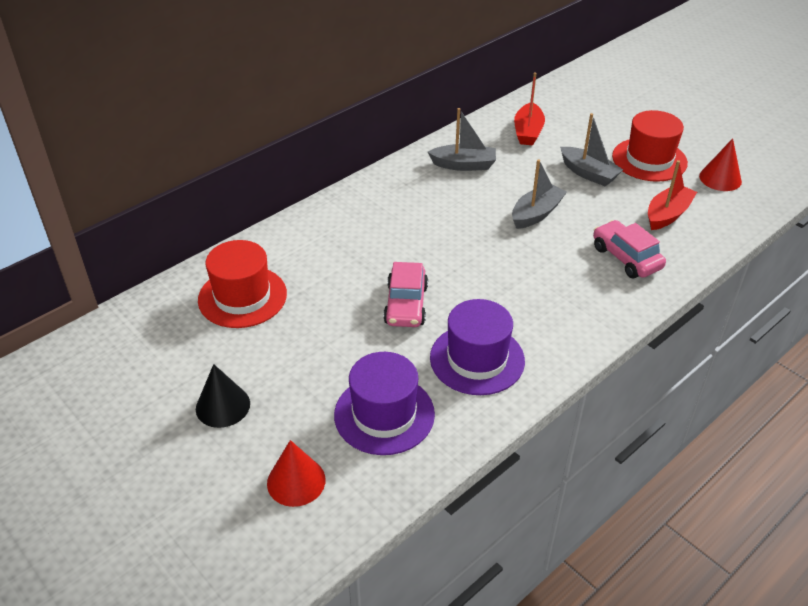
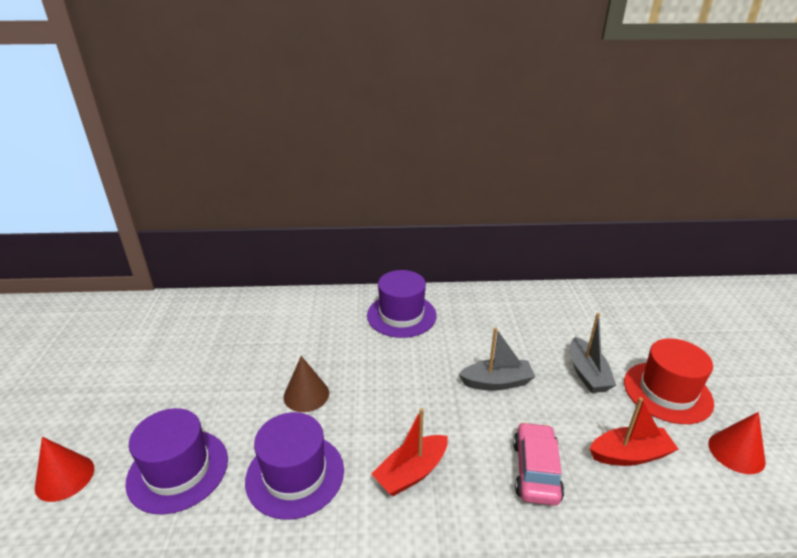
camera: 40 degrees right, 10 degrees down
(223, 406) = (113, 390): black cone -> none
(242, 297) = (224, 326): red hat -> none
(397, 200) = (401, 315): none -> purple hat
(406, 305) = (306, 395): pink car -> brown cone
(464, 165) = (484, 314): grey boat -> none
(528, 132) = (569, 314): red boat -> red boat (411, 472)

